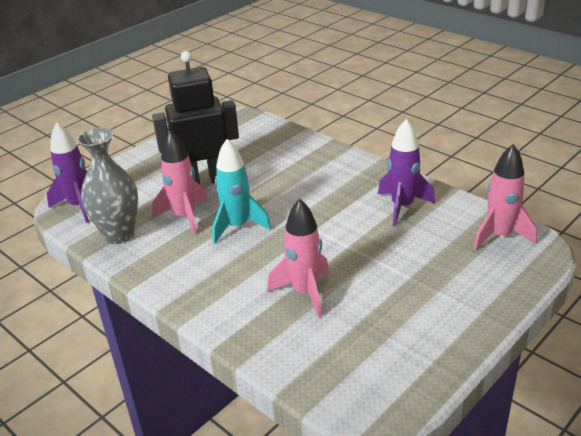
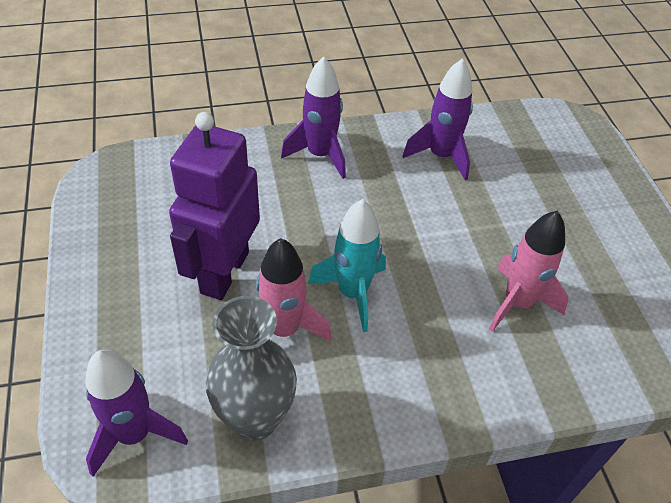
camera: 60 degrees left, 15 degrees up
(204, 180) = (224, 272): black robot -> purple robot
(335, 166) = (320, 155): none -> purple rocket
(499, 236) = (539, 130): pink rocket -> none

